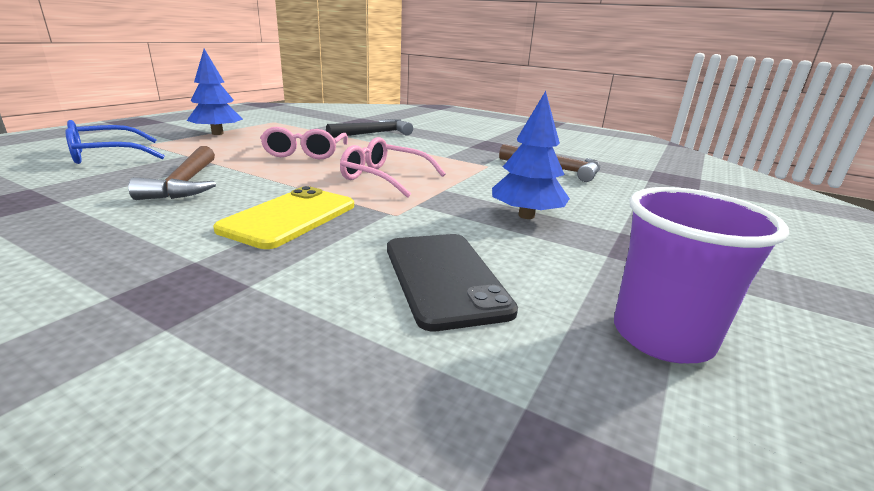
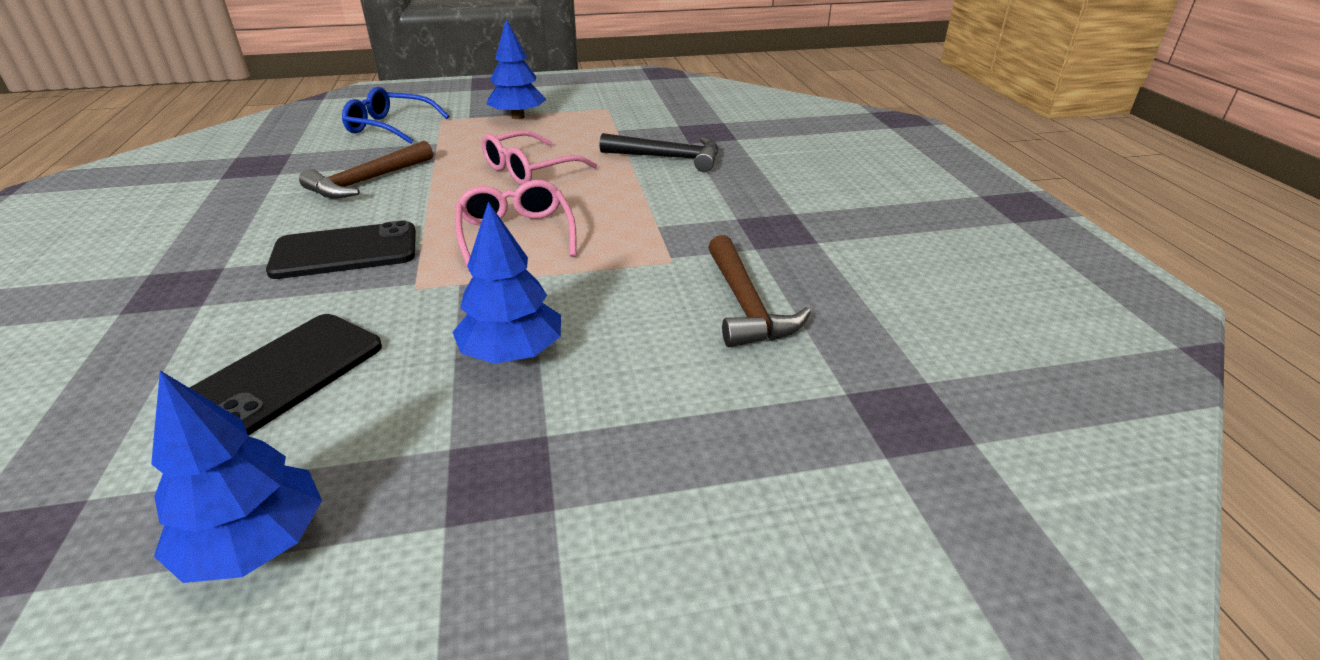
camera: 50 degrees right, 10 degrees up
(290, 217) = (345, 251): yellow phone -> black phone
(662, 336) = (255, 544): purple cup -> blue tree

